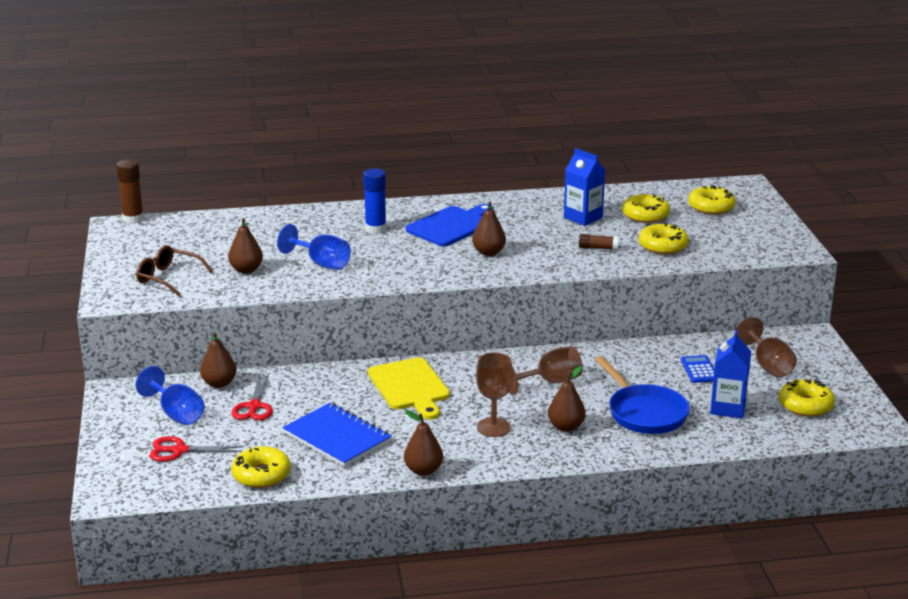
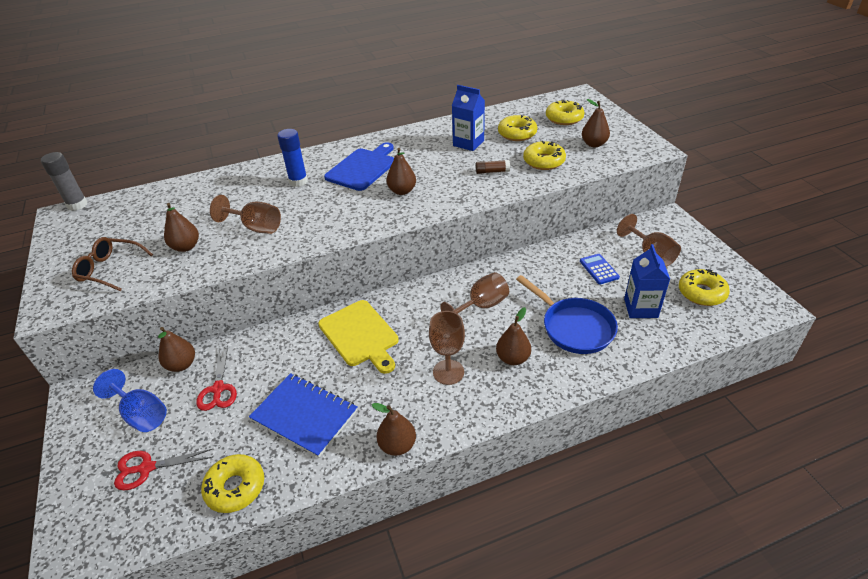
camera: 10 degrees left, 15 degrees up
(133, 219) = (77, 205): brown glue stick -> grey glue stick
(321, 263) = (255, 227): blue goblet -> brown goblet
(731, 237) = (594, 144): none -> brown pear

